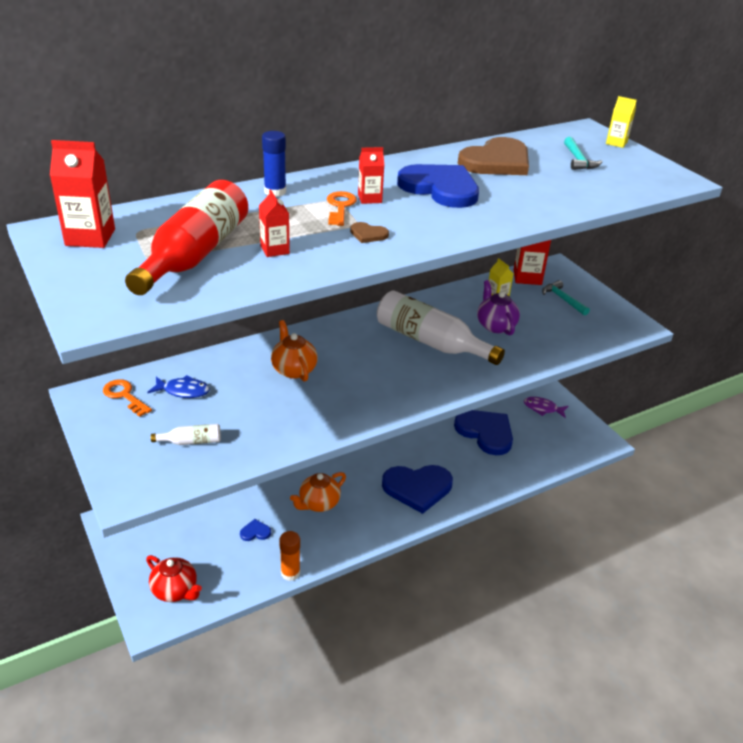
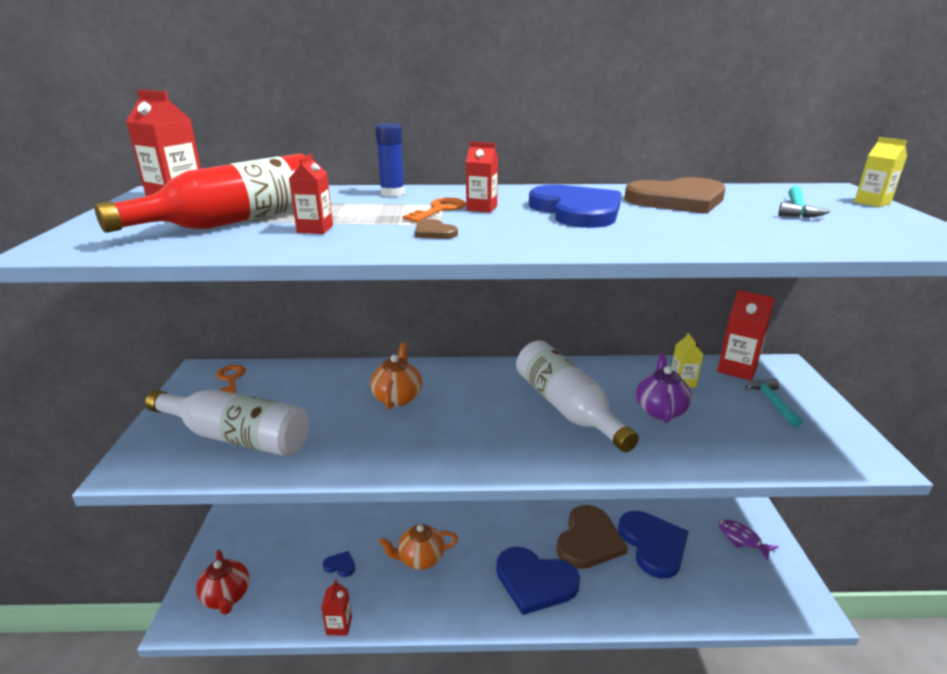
camera: 30 degrees right, 10 degrees down
(183, 391) = (280, 389): blue fish -> none
(191, 441) = (237, 437): white bottle -> white bottle, size x2.37
(290, 573) = (339, 625): orange glue stick -> red carton
(439, 445) = (589, 540): none -> brown heart

